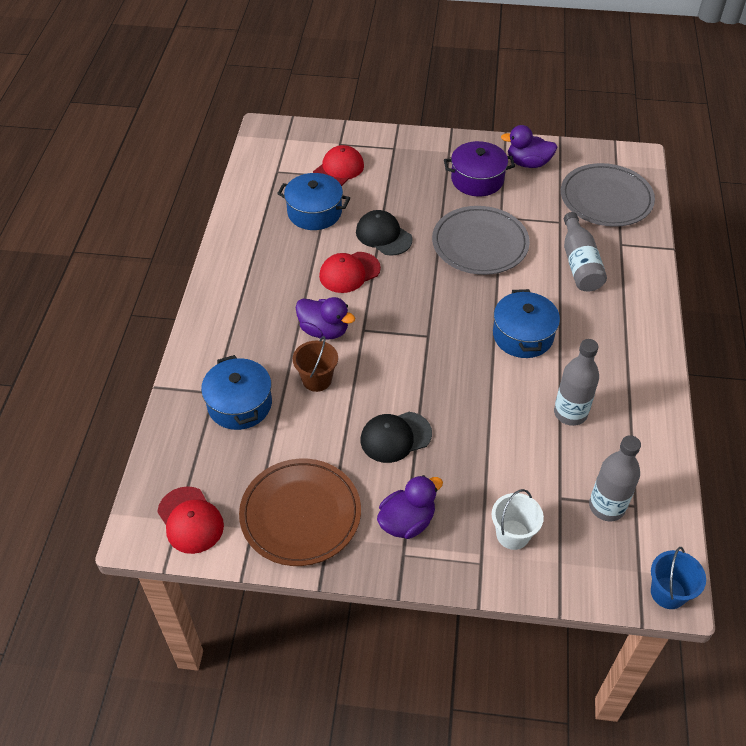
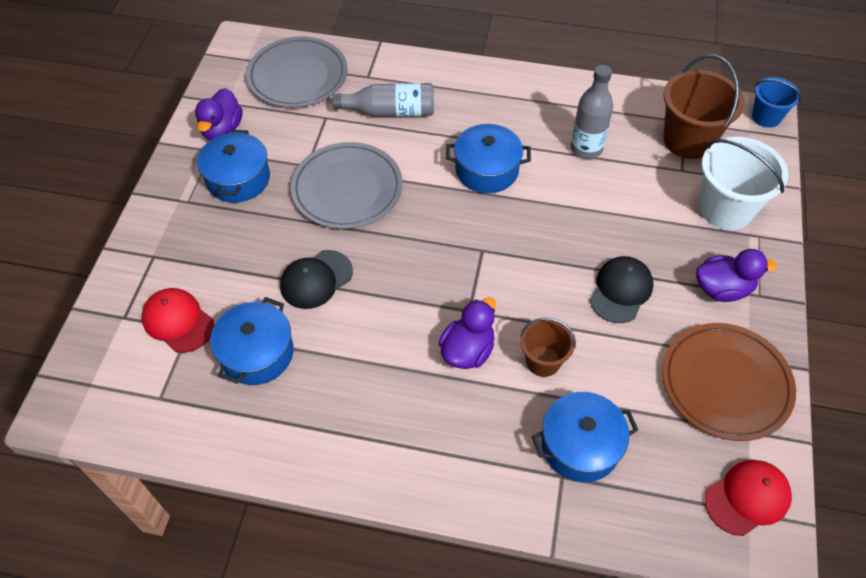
camera: 85 degrees left, 5 degrees up
(349, 272) = (374, 319): red cap -> none
(395, 437) = (621, 291): black cap -> black cap turned 135 degrees counterclockwise
(407, 521) = (722, 289): purple duck -> purple duck turned 120 degrees clockwise
(477, 179) = (238, 179): purple pot -> blue pot
(512, 534) = (725, 209): white bucket -> white bucket, size x1.72
(606, 507) = (688, 140): grey bottle -> brown bucket

